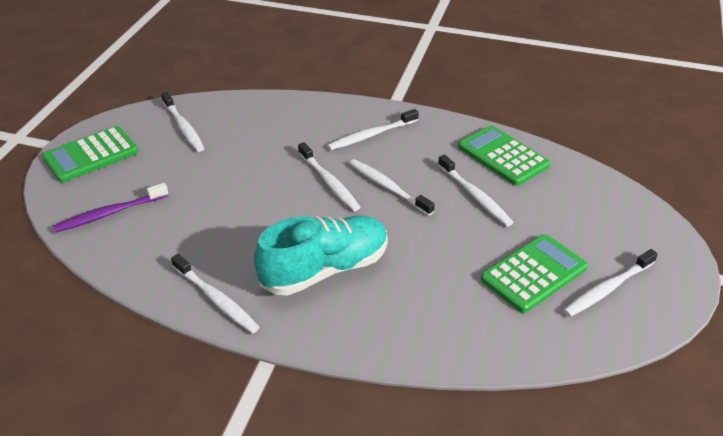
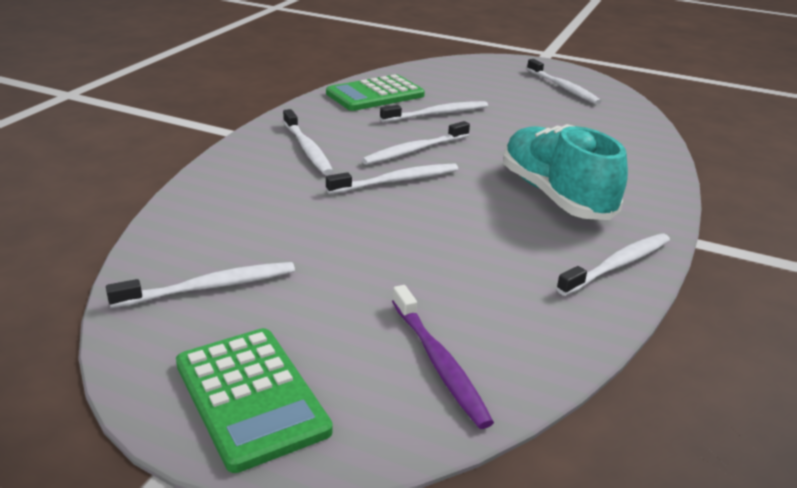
camera: 85 degrees left, 10 degrees down
(533, 273) = (549, 108): green calculator -> none

